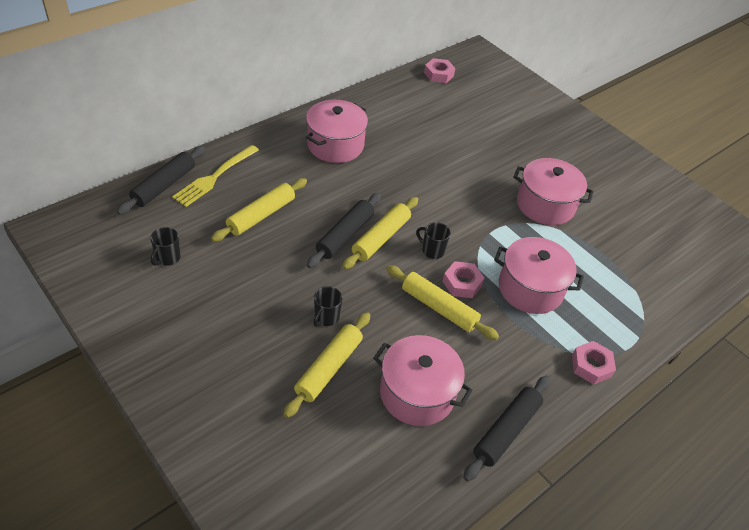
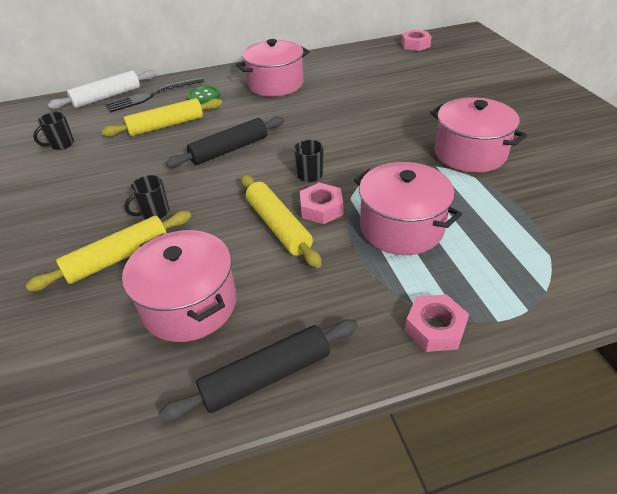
camera: 30 degrees right, 5 degrees down
(164, 185) = (107, 97): black rolling pin -> white rolling pin
(215, 177) = (152, 95): yellow fork -> black fork
(272, 171) = (204, 96): none -> green button
(381, 238) = (263, 157): yellow rolling pin -> none

